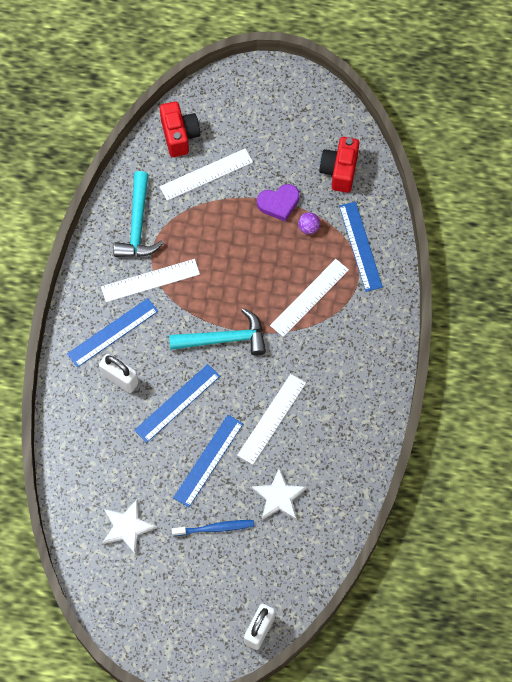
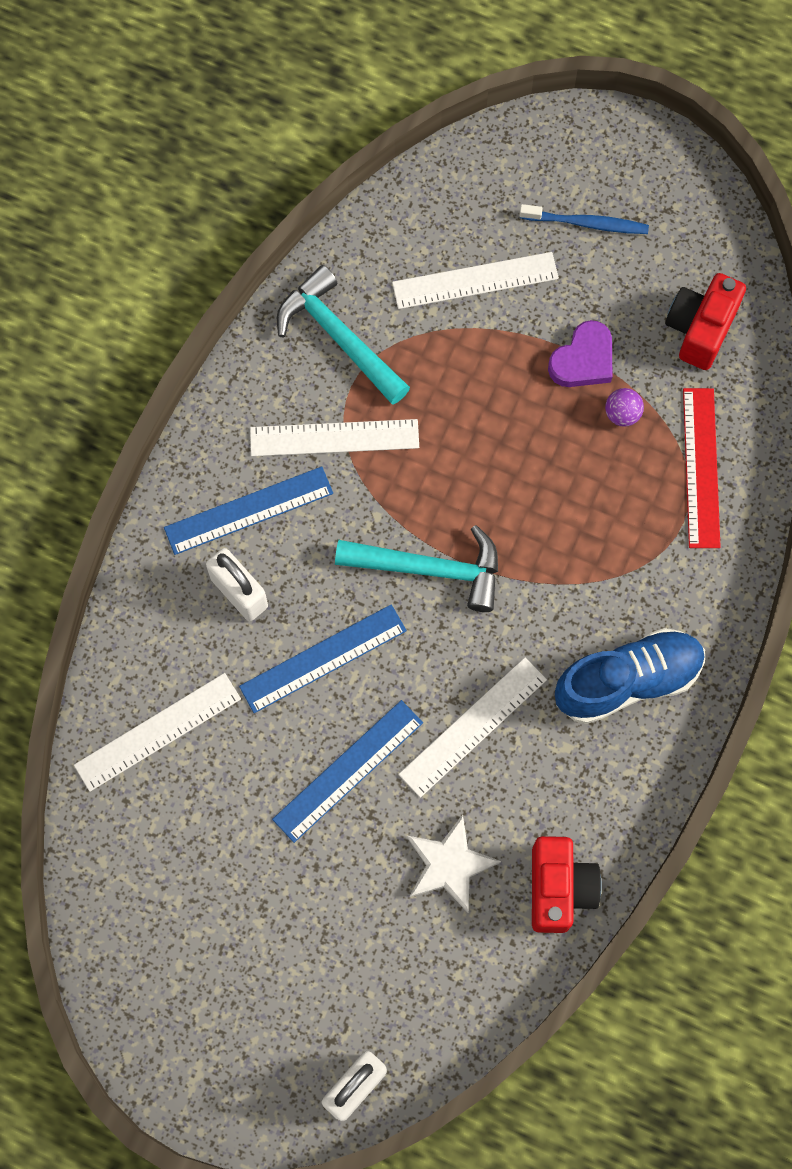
camera: 15 degrees right, 5 degrees up
(127, 527) = (183, 850): white star -> none
(138, 224) = (339, 338): turquoise hammer -> turquoise hammer turned 120 degrees clockwise
(179, 135) = (448, 204): red camera -> red camera (559, 888)
(214, 528) = (327, 890): blue toothbrush -> blue toothbrush (586, 223)
(279, 203) = (583, 360): purple heart -> purple heart turned 45 degrees counterclockwise
(309, 297) = (591, 534): white ruler -> white ruler (157, 731)
(351, 372) = (627, 681): none -> blue shoe
(360, 246) = (701, 467): blue ruler -> red ruler

